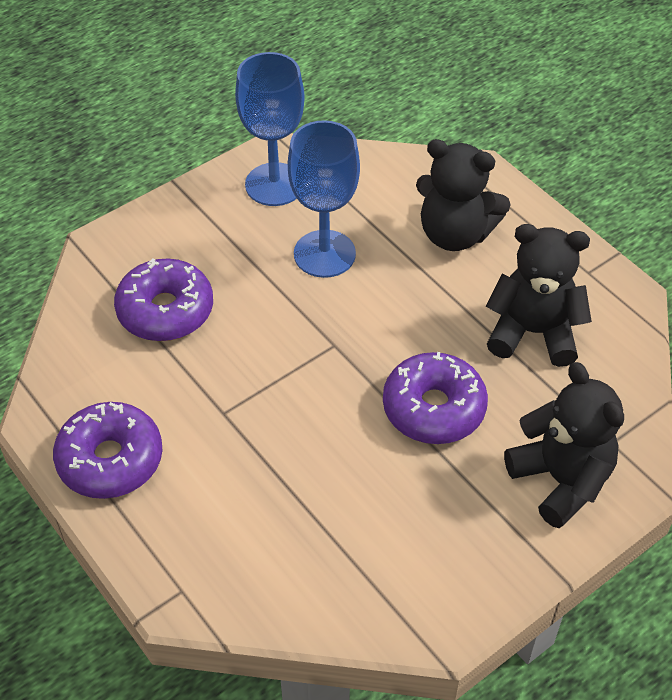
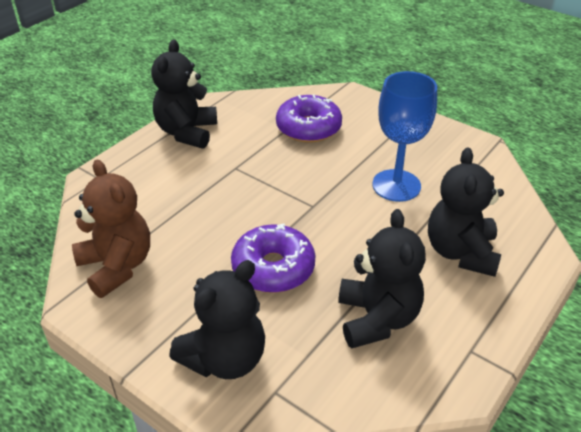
camera: 75 degrees right, 10 degrees down
(110, 459) = (187, 132): purple donut -> black teddy bear
(274, 184) = (448, 150): blue goblet -> none
(385, 578) = (117, 266): none -> brown teddy bear

